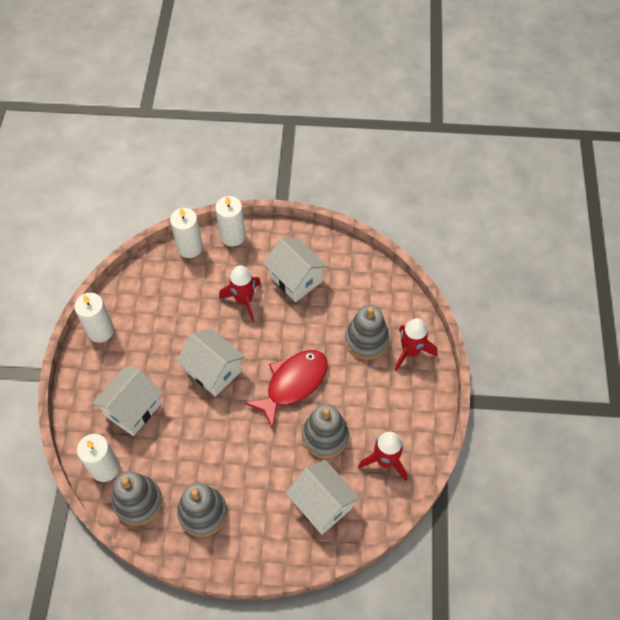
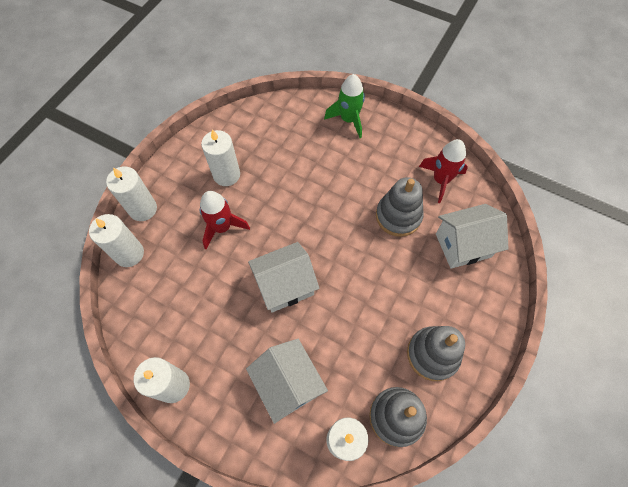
camera: 65 degrees left, 5 degrees up
(293, 384) = (334, 221): red fish -> none
(295, 279) = (226, 175): white house -> white candle
(366, 340) = (320, 146): grey stacking toy -> none
(410, 351) = (348, 120): red rocket -> green rocket

